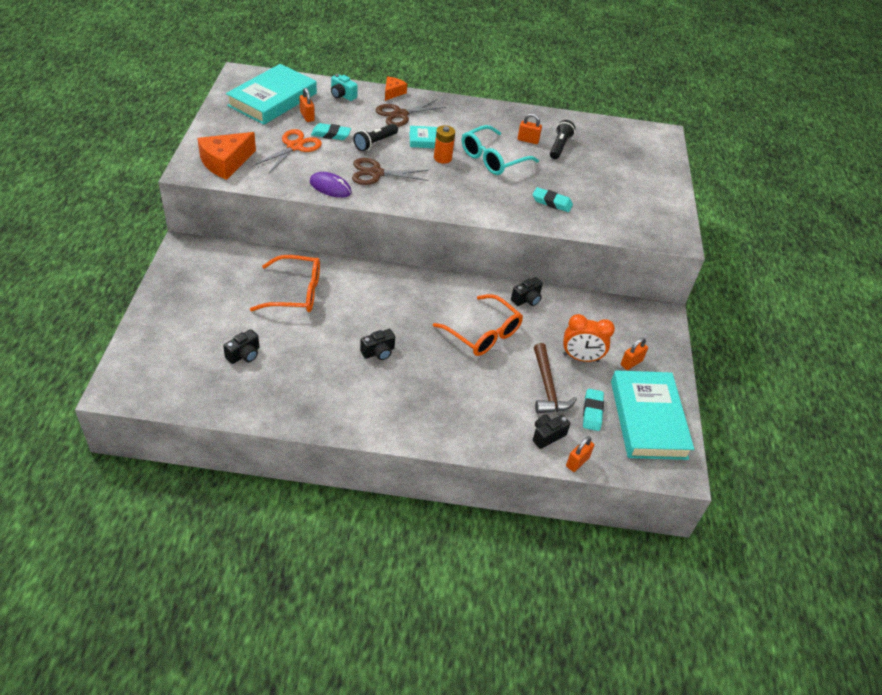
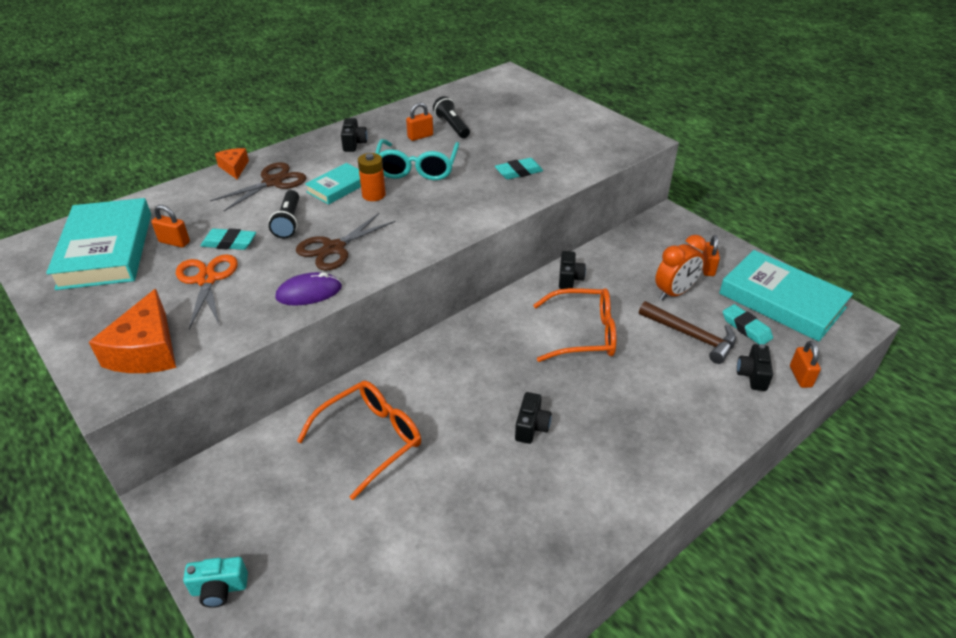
camera: 40 degrees left, 5 degrees down
(244, 355) = (414, 553): black camera -> black camera (354, 144)
(331, 134) = (229, 243): turquoise eraser -> turquoise eraser turned 45 degrees clockwise
(342, 95) = (184, 200): turquoise camera -> turquoise camera (219, 589)
(400, 114) = (273, 182): brown scissors -> brown scissors turned 150 degrees counterclockwise

